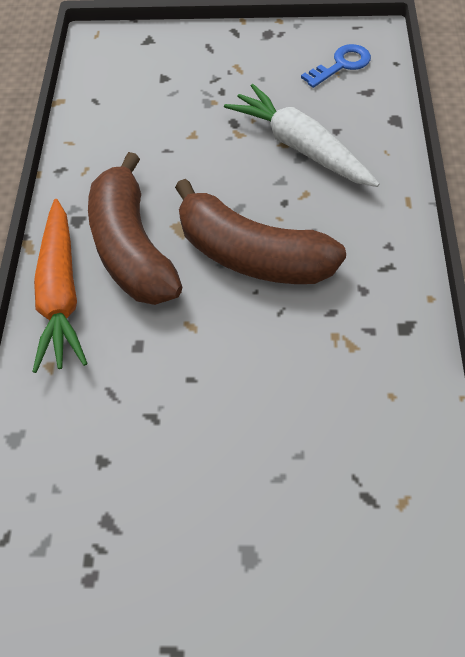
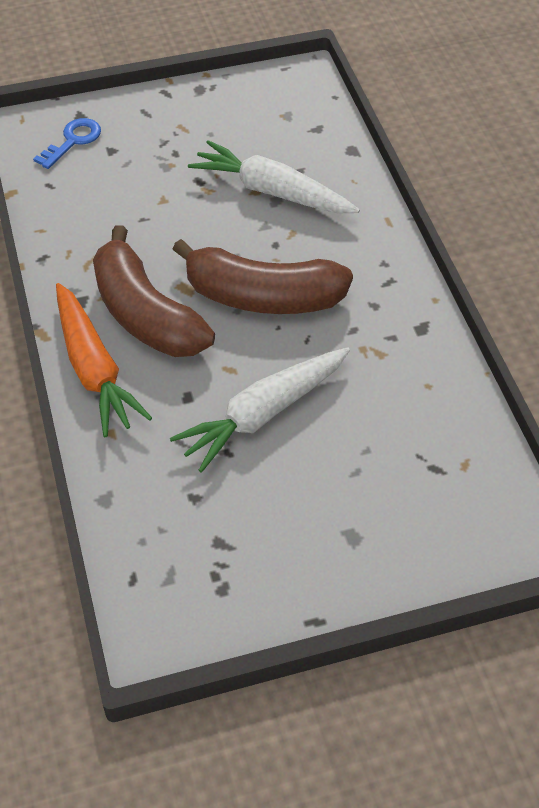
camera: 20 degrees left, 5 degrees down
(206, 384) = (263, 414): none -> white carrot
(341, 65) = (283, 107): blue key -> blue key (73, 141)

